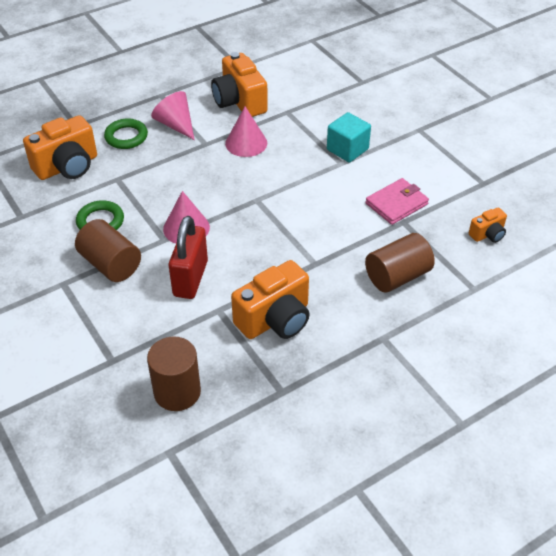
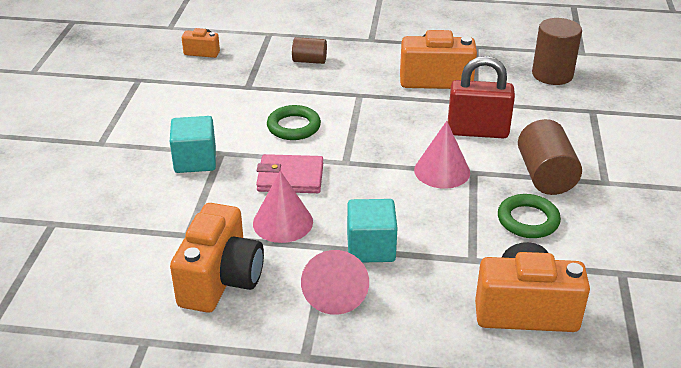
camera: 140 degrees left, 10 degrees down
(126, 137) = (414, 311): green ring -> green ring (294, 127)
(181, 155) = (371, 248): none -> turquoise cube
(190, 278) = (477, 131): red padlock -> red padlock turned 45 degrees clockwise
(396, 204) = (231, 99): pink wallet -> pink wallet (290, 177)
(397, 276) = (309, 61): brown cylinder -> brown cylinder, size x0.61

